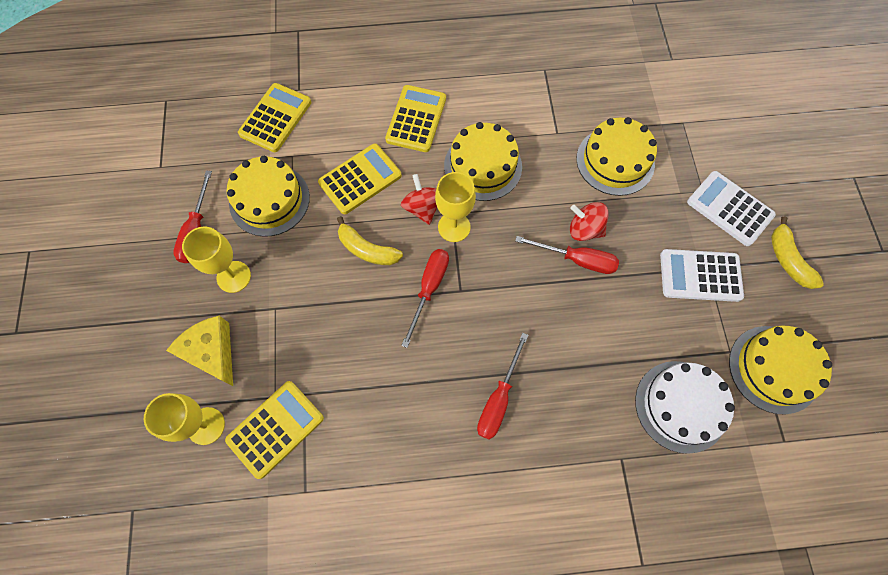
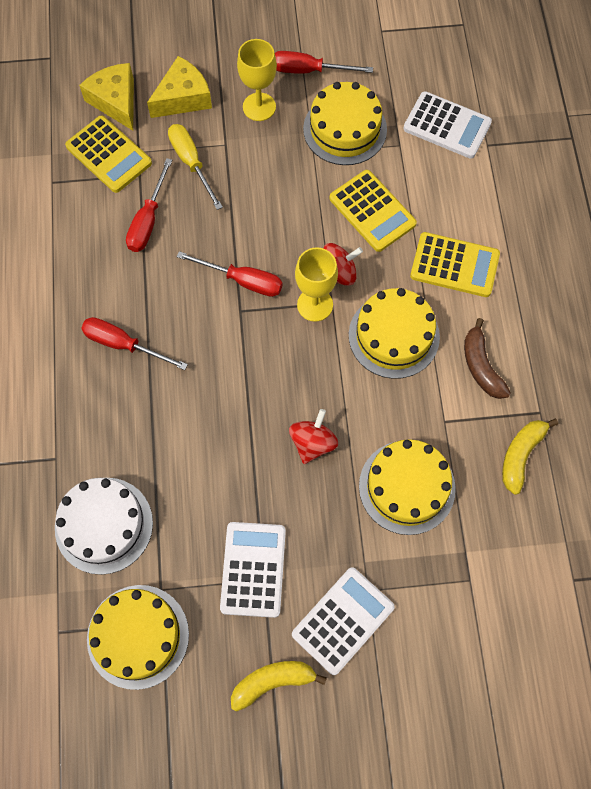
camera: 90 degrees right, 0 degrees up
(206, 426) = (116, 101): yellow goblet -> yellow cheese
(275, 118) = (447, 126): yellow calculator -> white calculator
(294, 341) = (191, 163): none -> yellow screwdriver
(367, 249) = (288, 221): yellow banana -> yellow banana (521, 455)
(508, 105) = (481, 366): none -> brown banana
(577, 260) = (274, 431): red screwdriver -> red screwdriver (148, 220)

